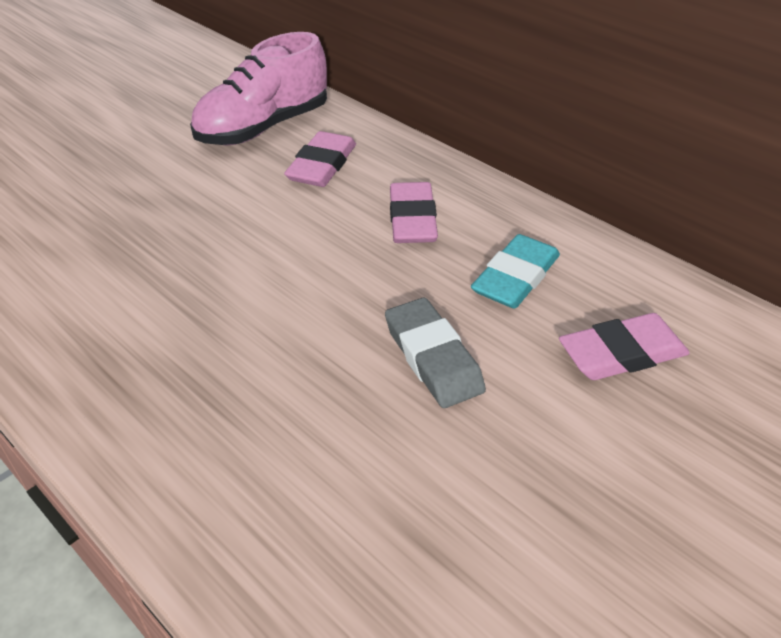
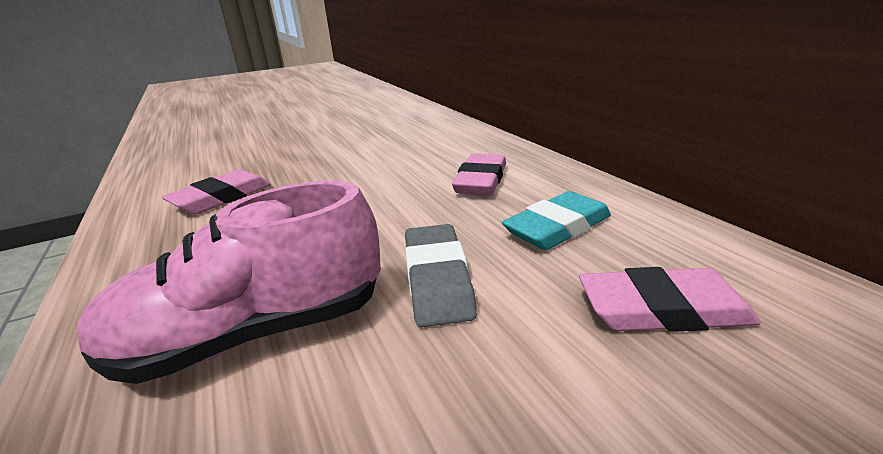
camera: 20 degrees right, 15 degrees down
(263, 128) = (403, 129): pink shoe -> pink shoe (254, 333)
(322, 165) = (430, 148): pink eraser -> pink eraser (221, 198)

